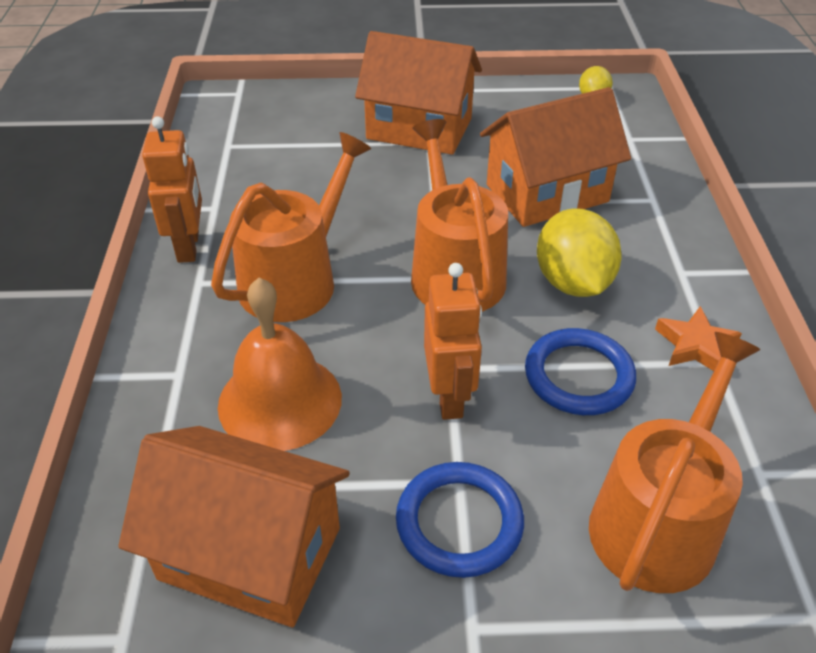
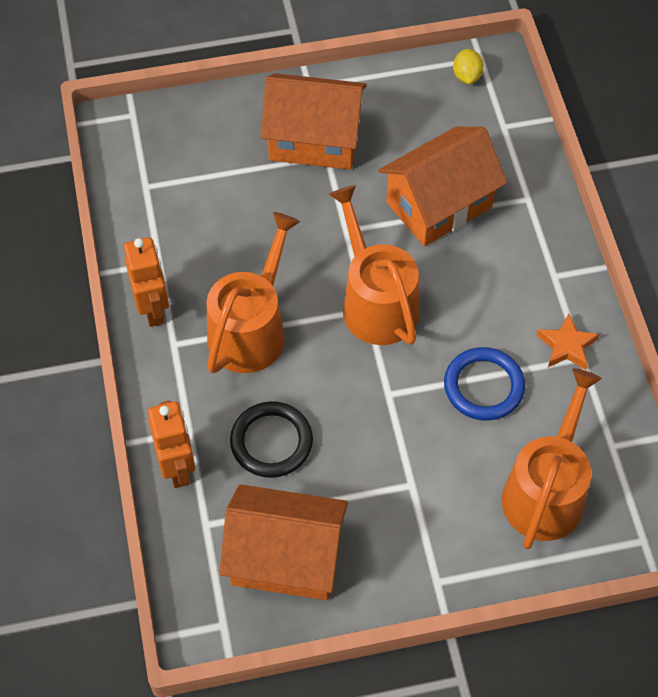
camera: 10 degrees left, 15 degrees up
(280, 401) = (271, 442): orange bell -> black ring
(449, 397) = (393, 419): orange robot -> orange robot (178, 468)
(459, 522) = (417, 514): blue ring -> none
(572, 282) = (470, 299): yellow lemon -> none

